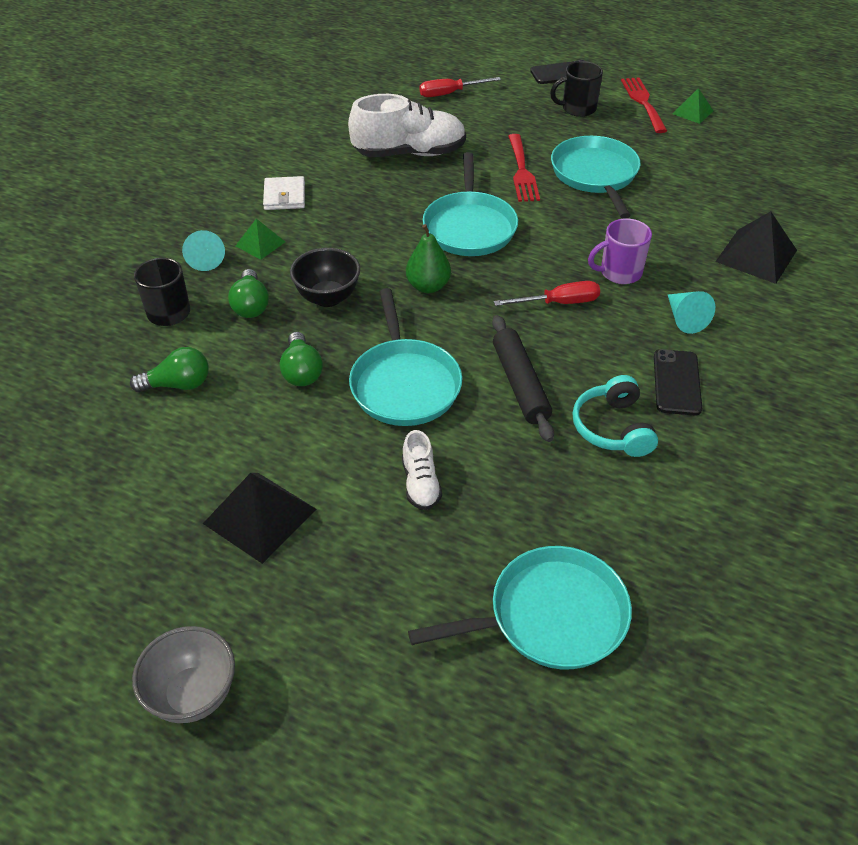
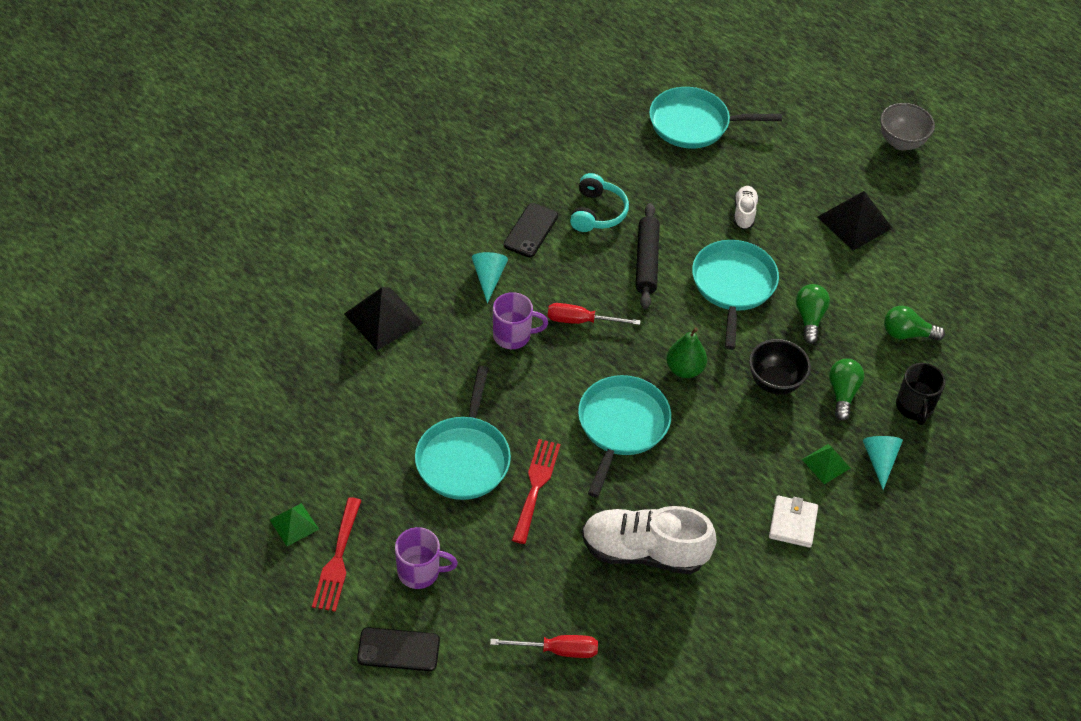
camera: 165 degrees left, 5 degrees up
(577, 108) = (420, 572): black mug -> purple mug

